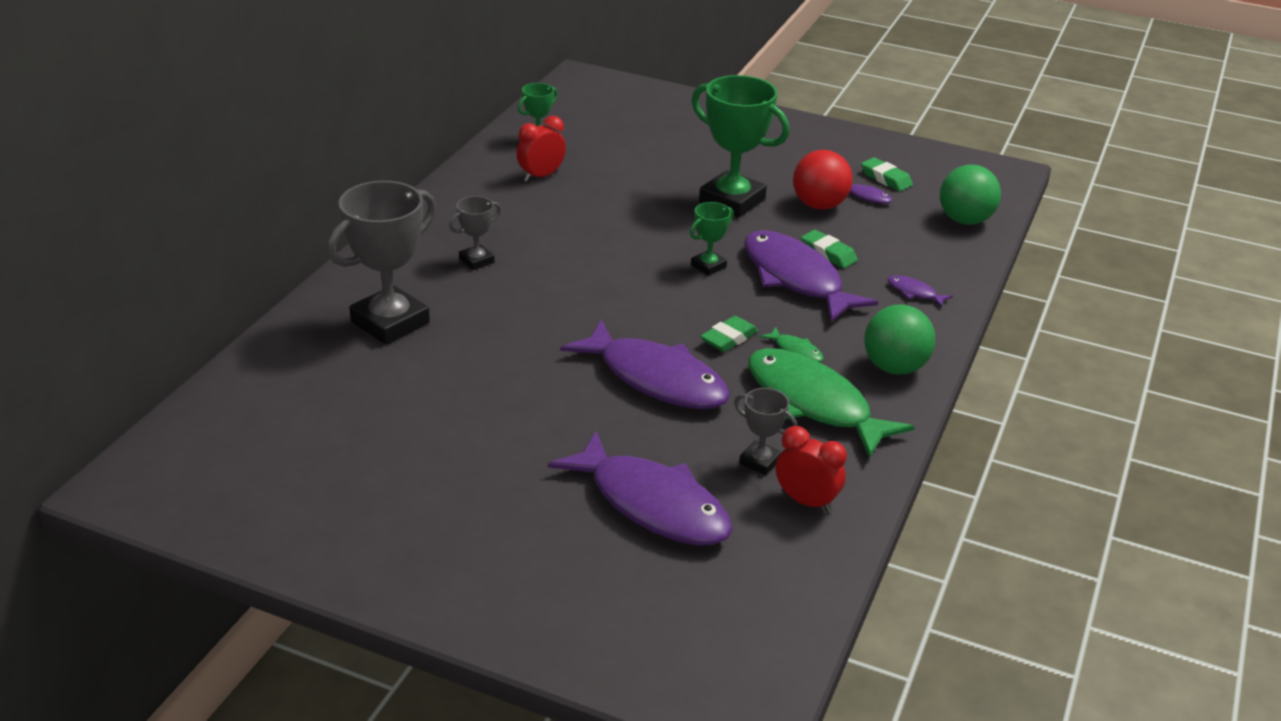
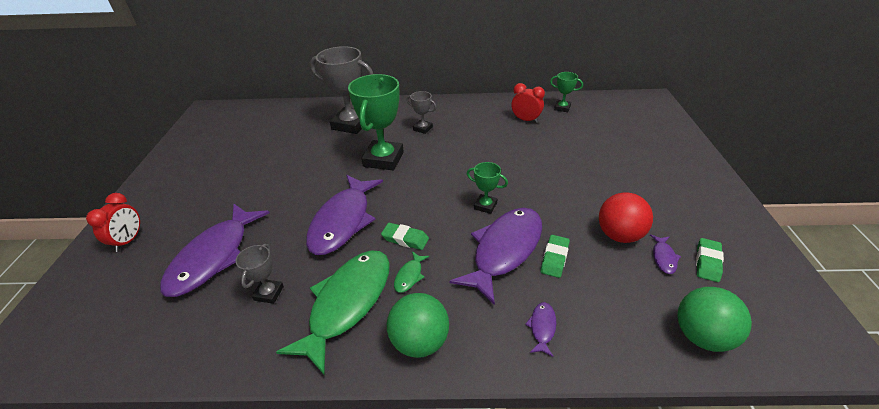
camera: 70 degrees right, 5 degrees up
(732, 201) = (577, 193): green trophy -> green trophy (383, 159)
(806, 501) = (227, 331): red clock -> red clock (129, 241)

